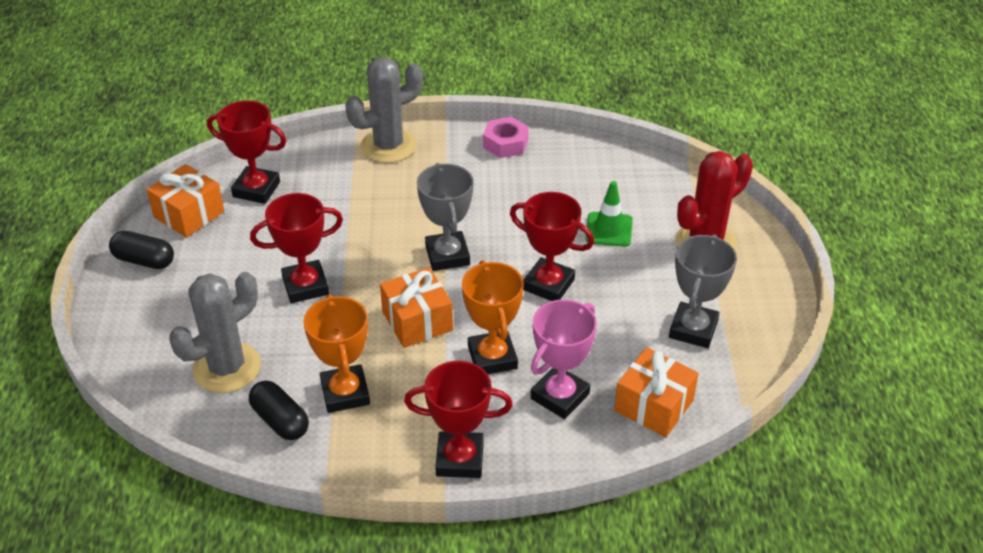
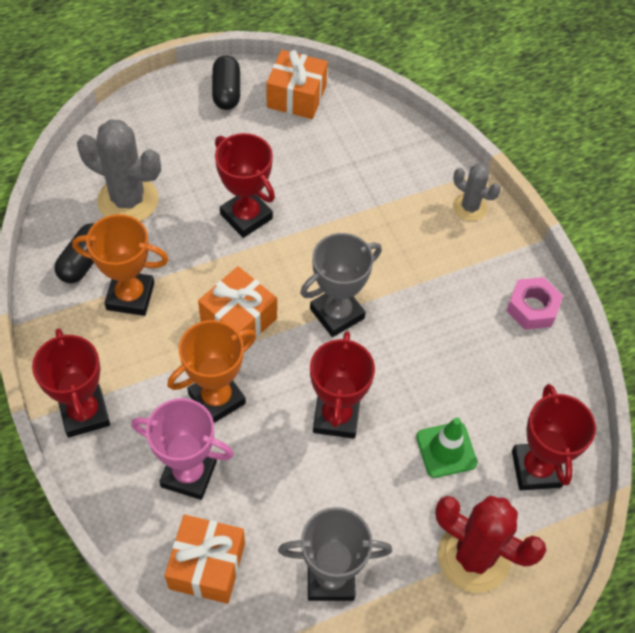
camera: 65 degrees right, 15 degrees up
(256, 189) = (352, 130): red trophy -> red trophy (536, 469)
(345, 393) = (130, 296): orange trophy -> orange trophy turned 45 degrees clockwise
(388, 146) = (470, 207): grey cactus -> grey cactus, size x0.57

